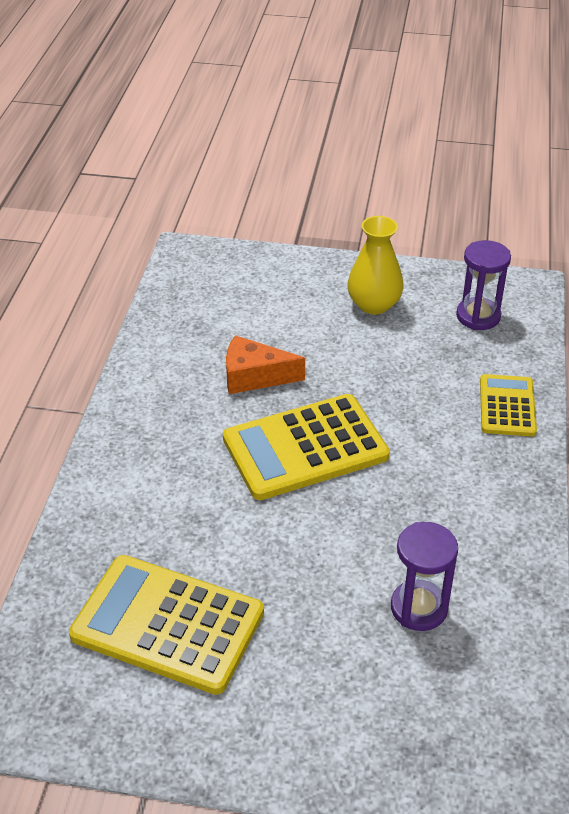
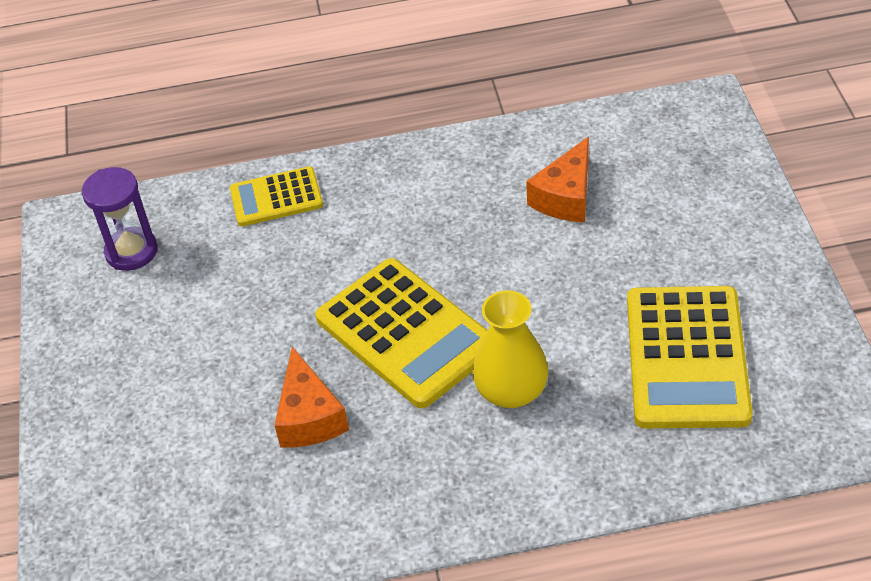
camera: 105 degrees left, 5 degrees up
(374, 304) = (135, 347): yellow vase -> yellow vase (511, 391)
(419, 608) = (566, 196): purple hourglass -> orange cheese

